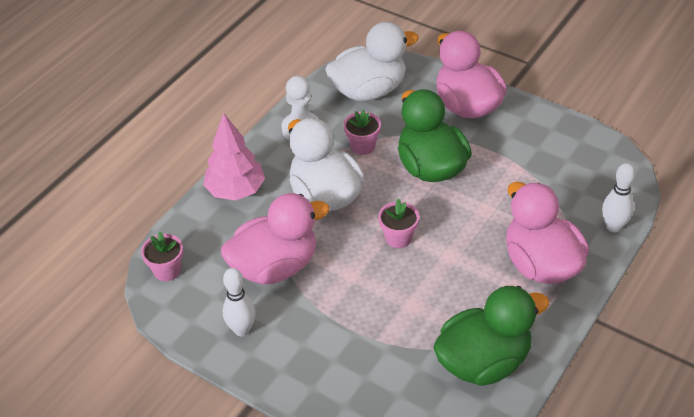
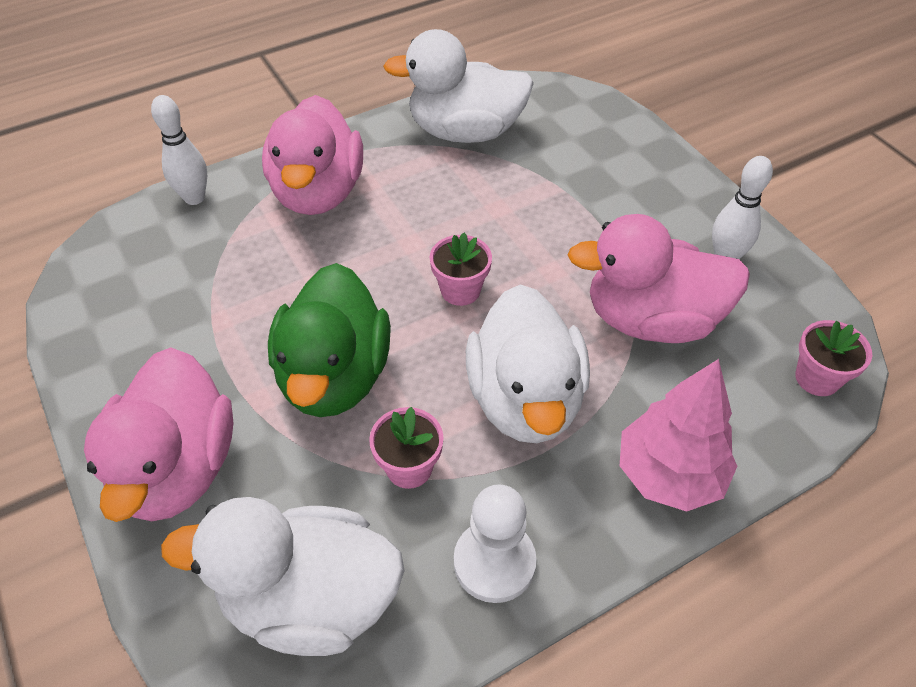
camera: 155 degrees left, 5 degrees up
(483, 362) = (465, 132): green duck -> white duck

